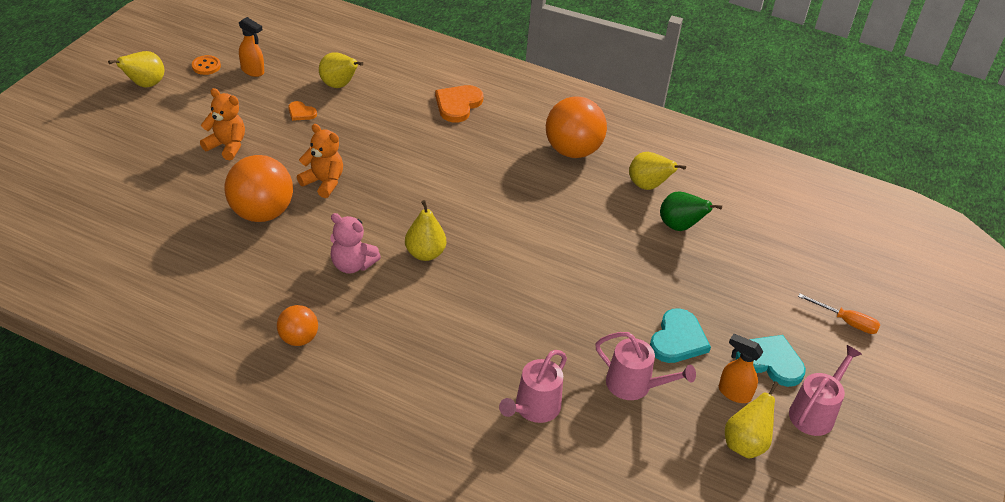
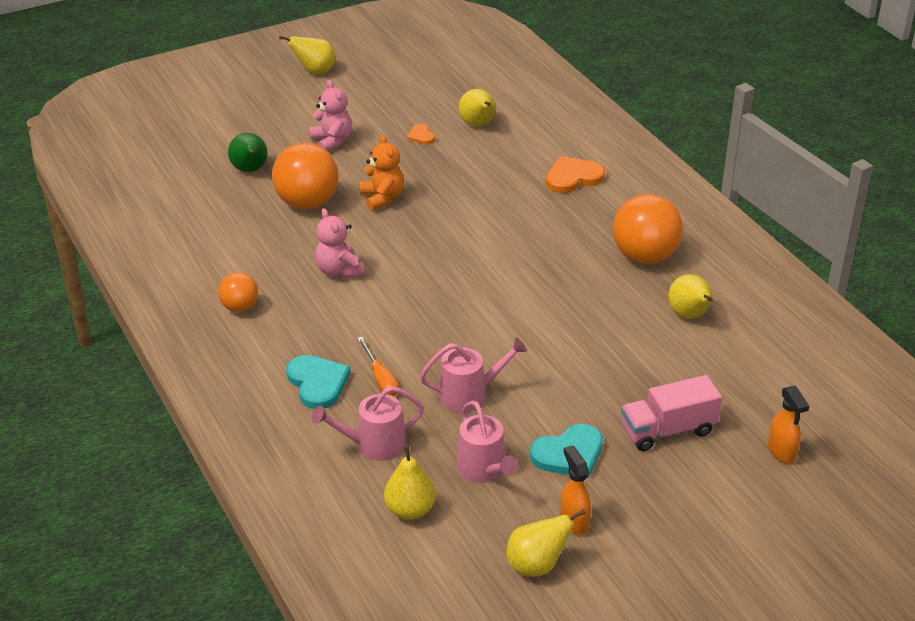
camera: 40 degrees right, 5 degrees down
(206, 66) = (378, 72): orange button -> none
(227, 146) = (331, 141): orange teddy bear -> pink teddy bear
(253, 71) = (414, 89): orange spray bottle -> orange spray bottle (782, 452)
(425, 253) = (410, 287): yellow pear -> yellow pear (410, 510)
(680, 226) = (683, 363): green pear -> green pear (250, 170)
(722, 286) = (668, 430): none -> pink truck
(770, 361) = (643, 514): turquoise heart -> turquoise heart (317, 383)
(815, 412) = (639, 576): pink watering can -> pink watering can (469, 394)
(846, 321) = (769, 519): orange screwdriver -> orange screwdriver (380, 378)

